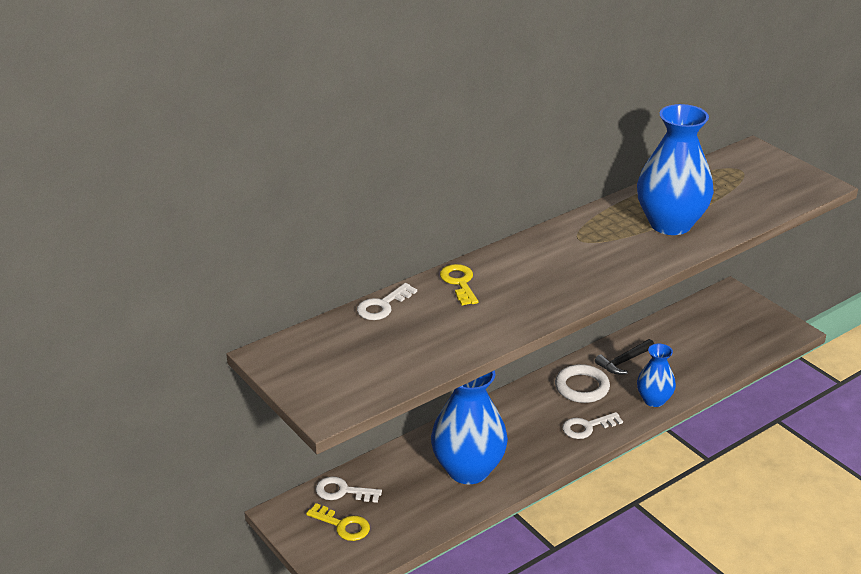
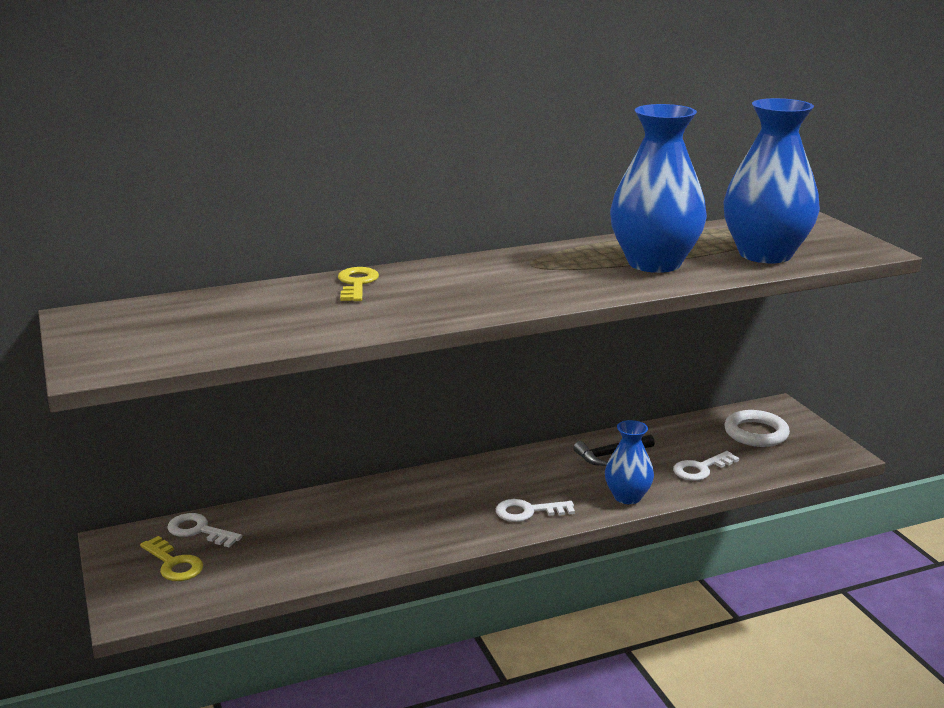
camera: 15 degrees right, 10 degrees down
(382, 306) = (250, 292): white key -> white key (701, 469)
(468, 470) = (358, 532): blue vase -> blue vase (765, 254)
(582, 387) = (545, 472): white ring -> white ring (756, 433)

